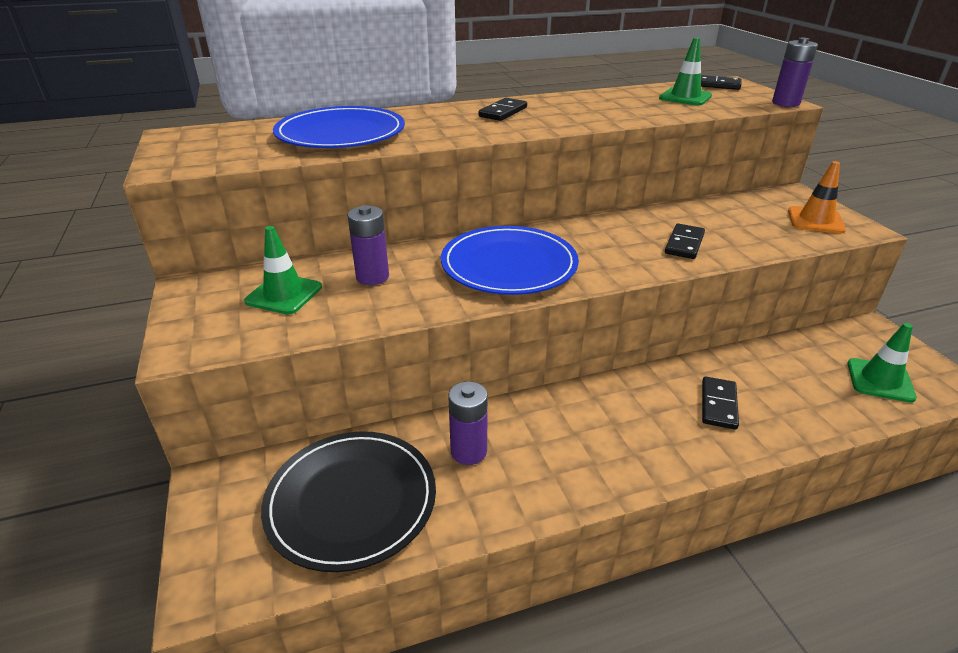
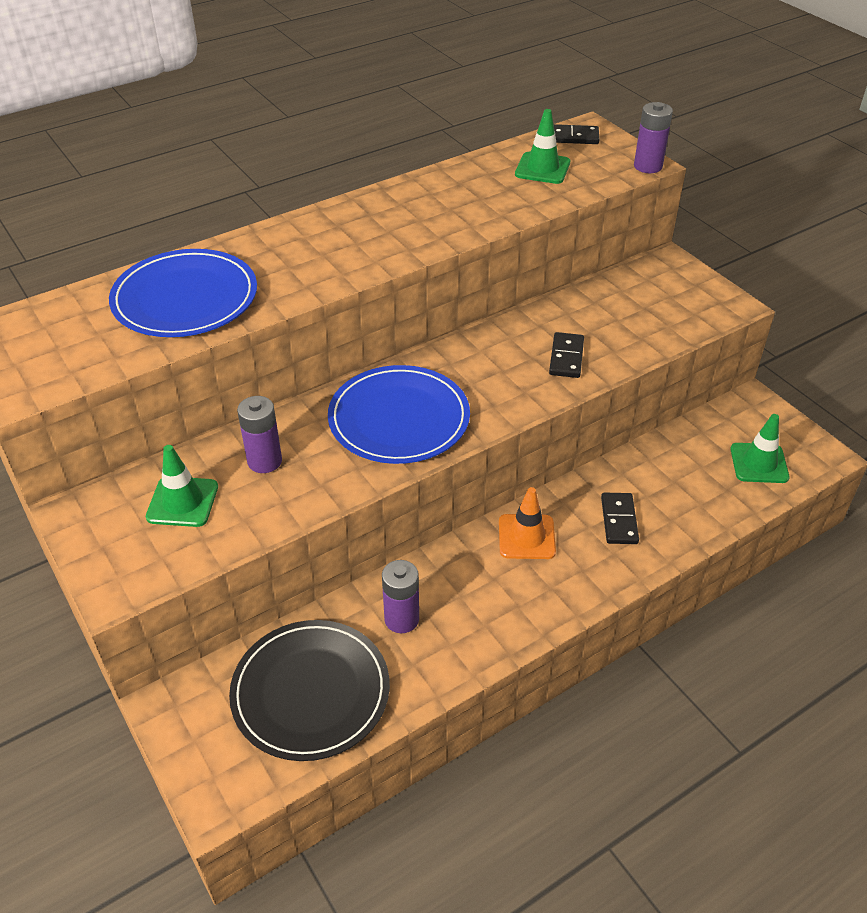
camera: 15 degrees left, 10 degrees up
(503, 112) = (351, 228): black domino -> none
(815, 220) = (689, 301): orange traffic cone -> orange traffic cone (526, 537)

